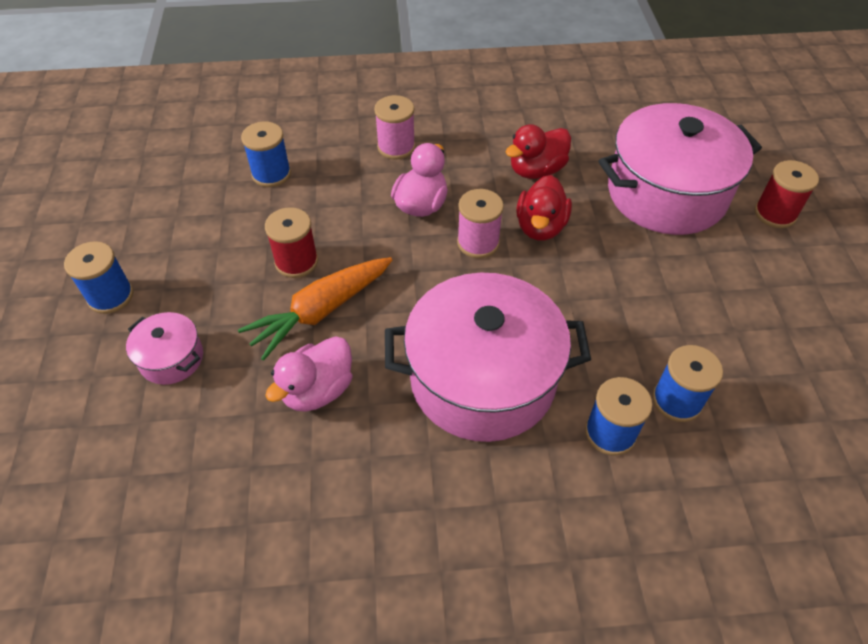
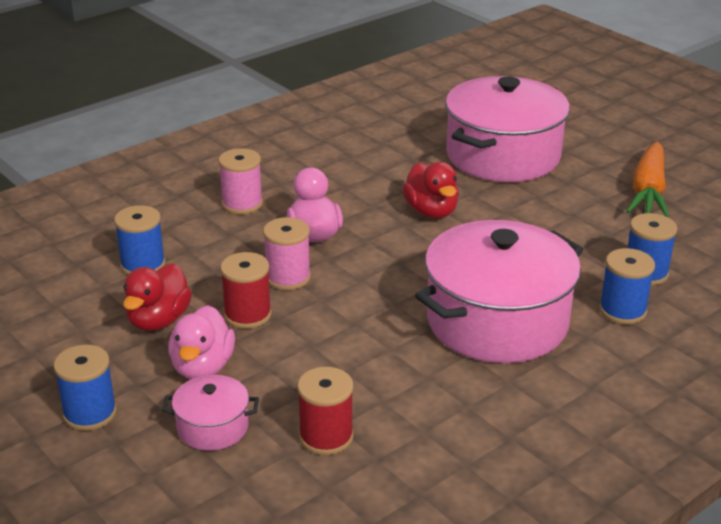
camera: 35 degrees left, 20 degrees down
(317, 390) = (374, 387): pink duck -> pink duck (202, 367)
(321, 311) = (312, 337): orange carrot -> orange carrot (648, 191)
(478, 243) = (392, 240): pink spool -> pink spool (288, 278)
(536, 170) = (385, 177): red duck -> red duck (158, 320)
(775, 214) = (592, 140): red spool -> red spool (326, 437)

